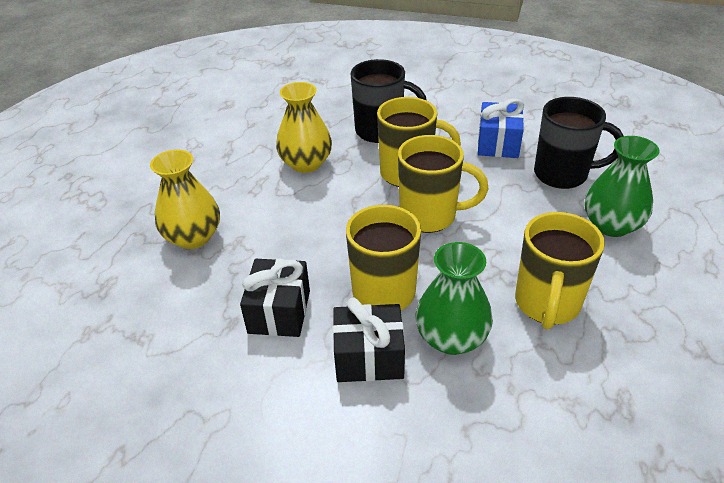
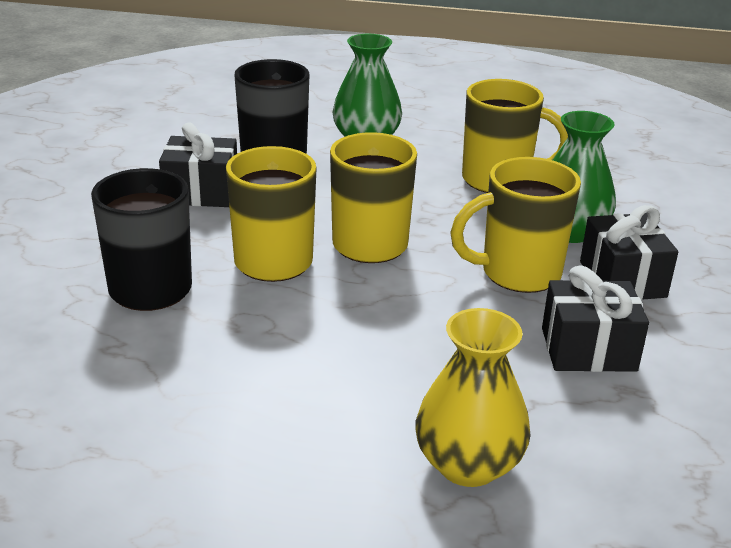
camera: 100 degrees left, 10 degrees down
(306, 163) = (245, 359): yellow vase -> none
(498, 143) = (201, 192): blue gift -> black gift

